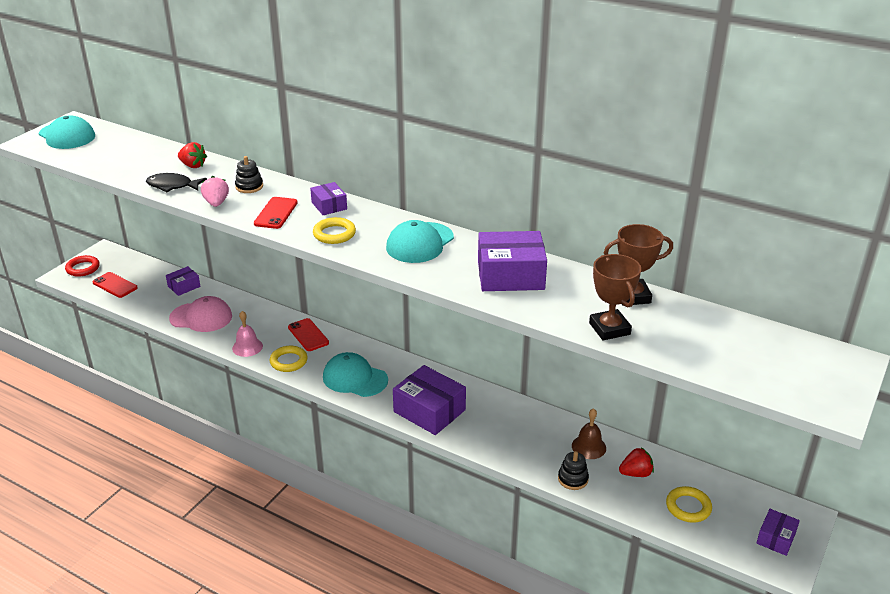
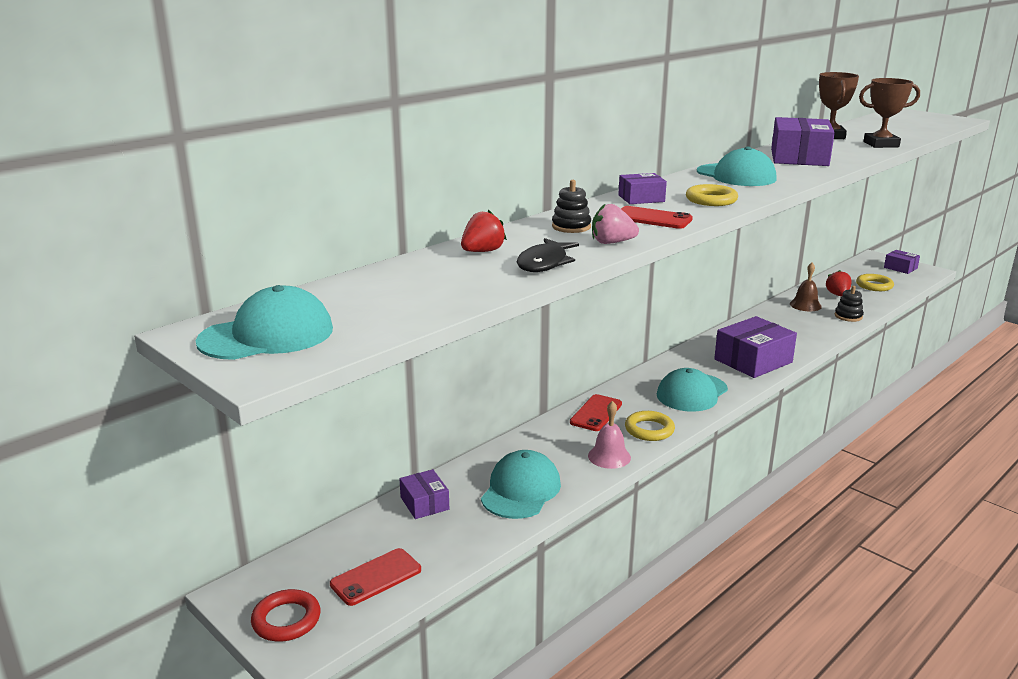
camera: 75 degrees left, 10 degrees down
(201, 317) = (521, 490): pink cap -> turquoise cap
(308, 335) = (596, 413): red phone -> red phone turned 45 degrees counterclockwise

